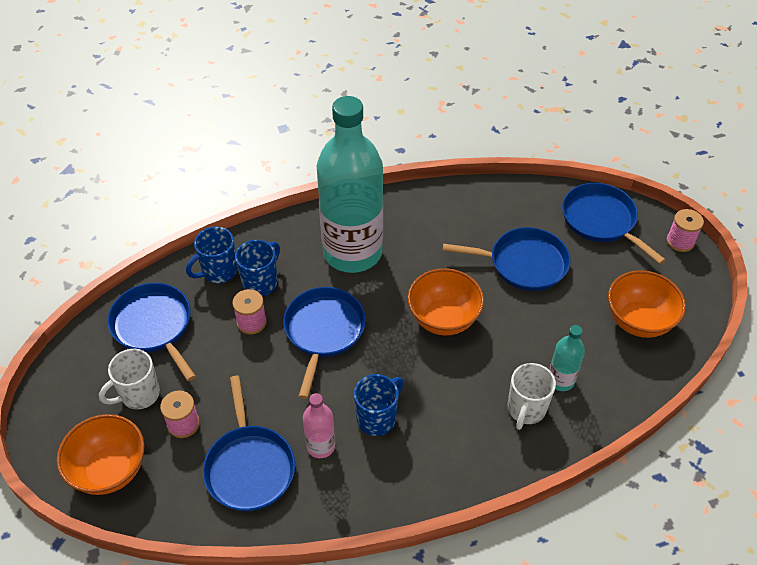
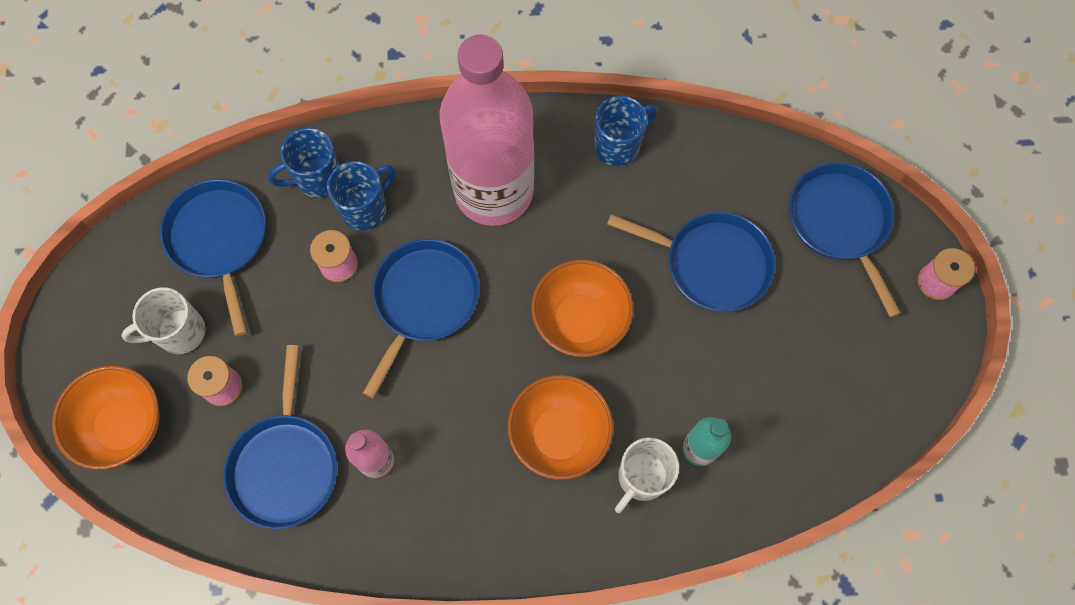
camera: 15 degrees right, 20 degrees up
(352, 252) = (494, 191): turquoise bottle -> pink bottle
(377, 418) = (455, 440): blue mug -> blue mug (618, 145)
(638, 321) = (832, 389): orange bowl -> orange bowl (559, 435)

